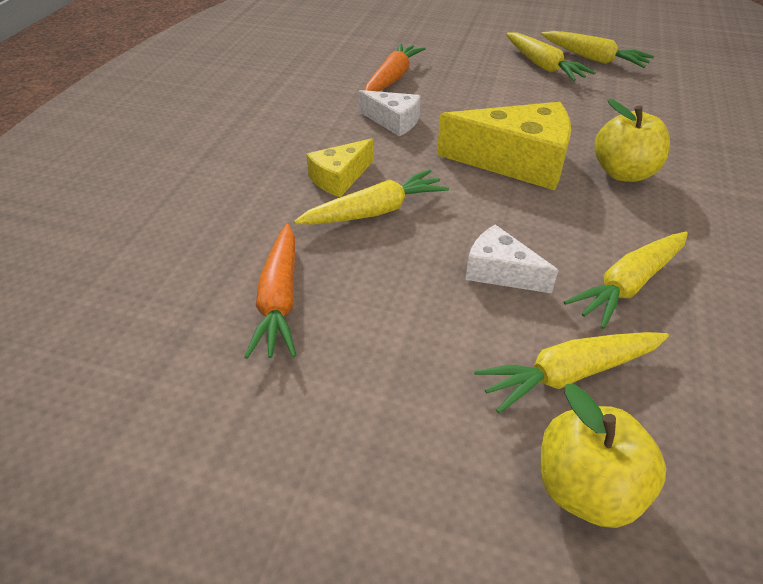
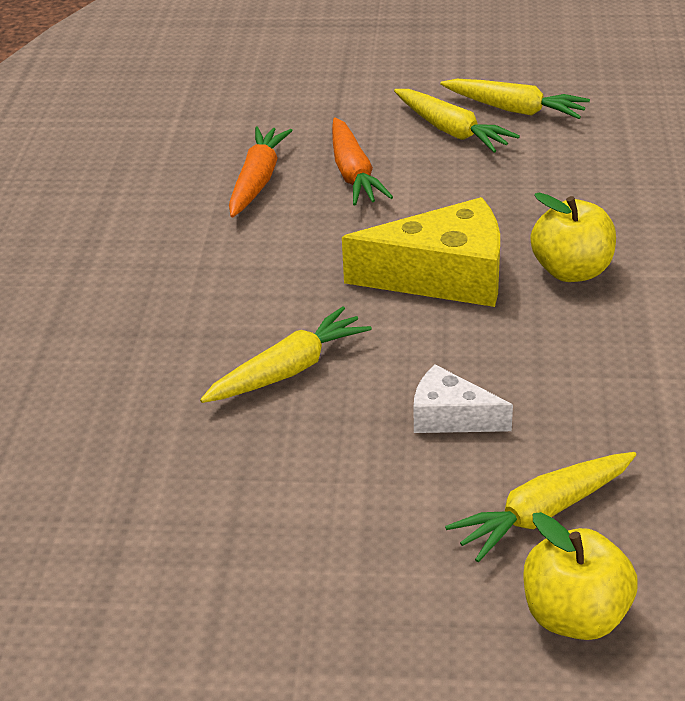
camera: 10 degrees left, 5 degrees down
(279, 300) = (211, 493): orange carrot -> orange carrot (353, 173)
(339, 178) = (232, 334): yellow cheese -> none
(393, 121) = (277, 245): white cheese -> none
(628, 285) = (592, 407): yellow carrot -> none

